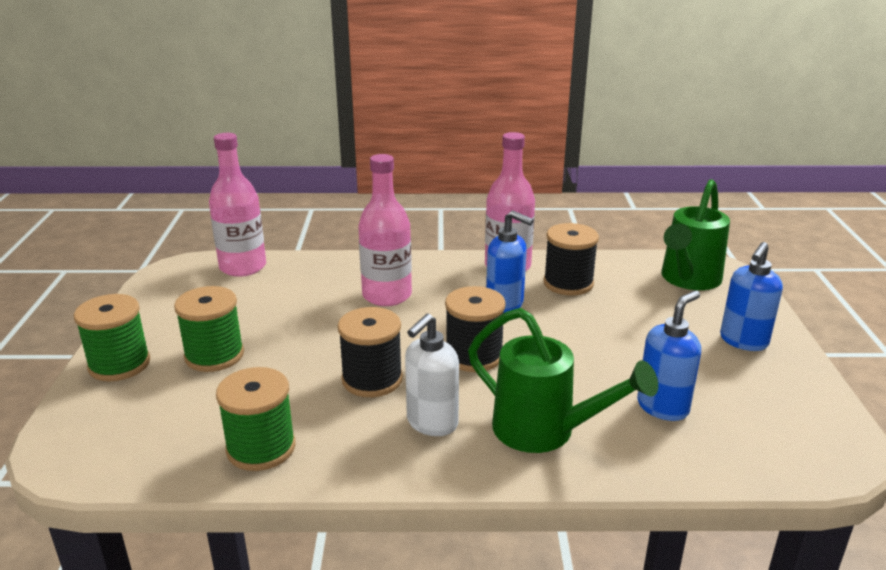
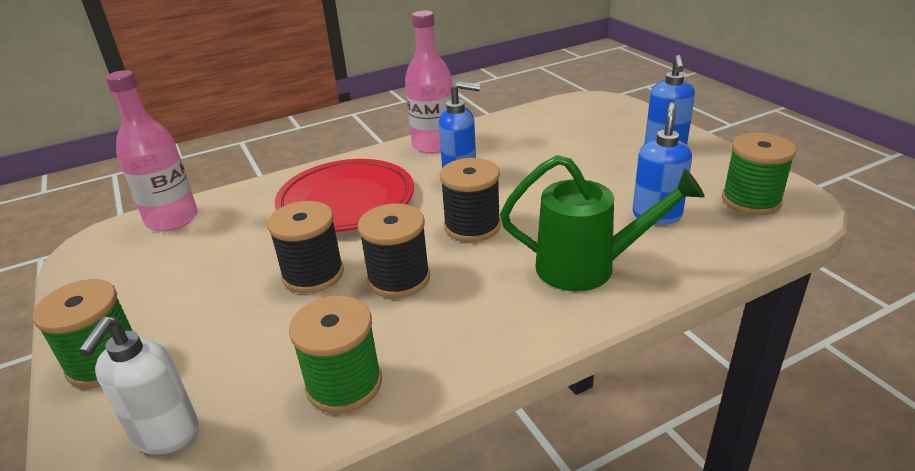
camera: 25 degrees left, 5 degrees up
(214, 355) = (213, 313): green spool -> green spool (751, 201)
(387, 295) = (346, 201): pink bottle -> red plate
(431, 423) = (488, 296): white soap dispenser -> white soap dispenser (166, 435)
(568, 283) = (496, 144): black spool -> black spool (313, 274)
(688, 280) = (584, 115): green watering can -> none

